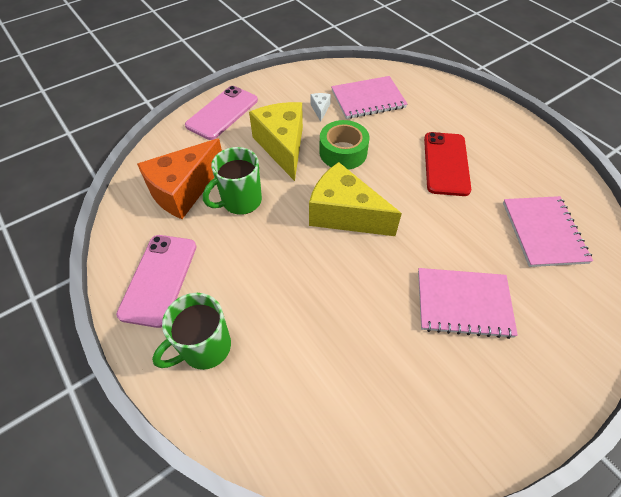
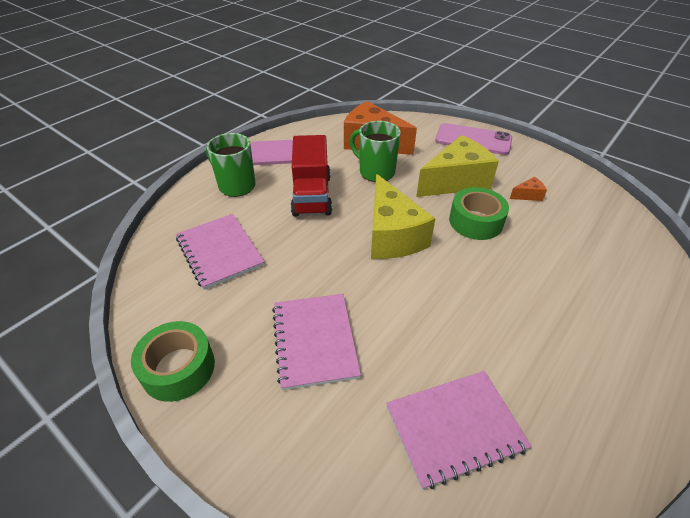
camera: 75 degrees right, 10 degrees down
(258, 267) = (312, 195): none -> red truck
(320, 109) = (528, 195): white cheese -> orange cheese
(344, 214) = (392, 235): yellow cheese -> yellow cheese turned 150 degrees clockwise
(368, 99) = (577, 228): pink notebook -> pink notebook (220, 252)
(446, 163) = (517, 310): red phone -> none
(487, 430) = (178, 368): none -> green tape

